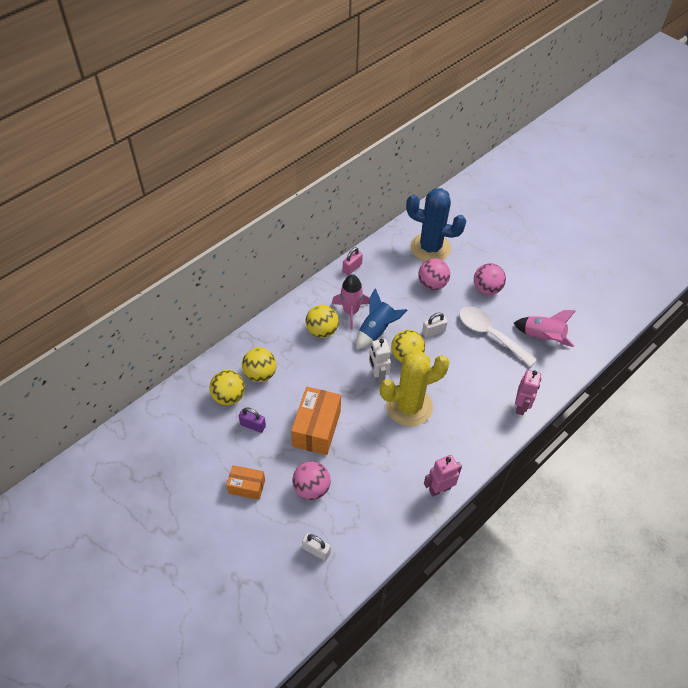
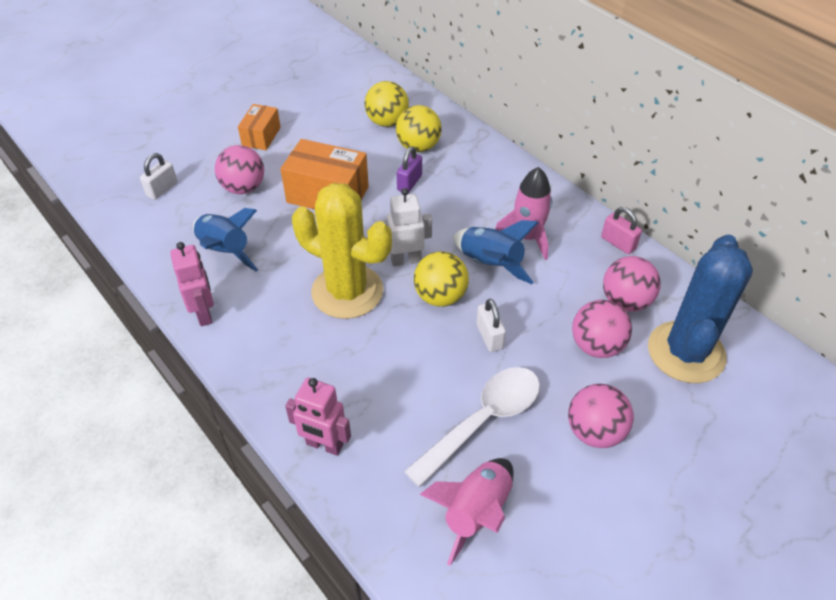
camera: 95 degrees right, 5 degrees down
(253, 425) = (342, 141): purple padlock -> purple padlock (409, 183)
(322, 330) = (490, 205): yellow ball -> none
(381, 488) = (225, 251): none -> blue rocket
(398, 269) = (625, 301): none -> pink ball
(409, 406) = (347, 291): yellow cactus -> yellow cactus turned 45 degrees counterclockwise

